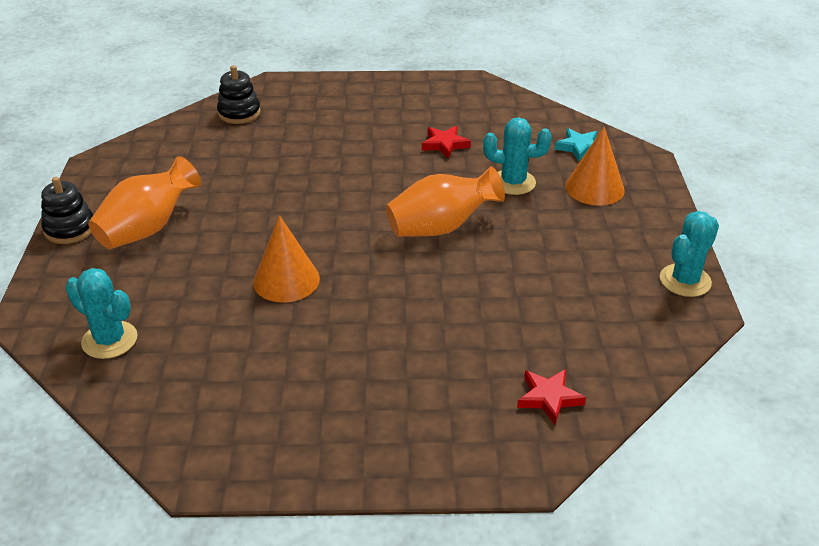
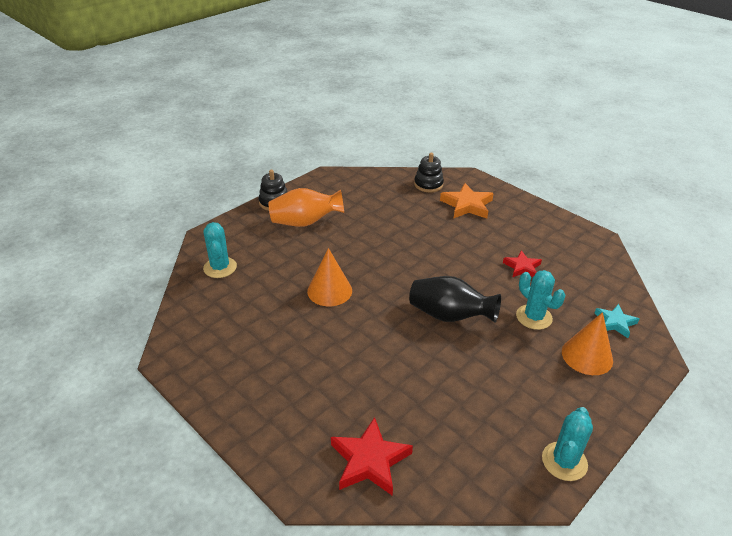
camera: 45 degrees right, 0 degrees up
(311, 114) = (467, 205): none -> orange star
(441, 227) = (449, 316): orange vase -> black vase
(549, 398) = (369, 461): red star -> red star, size x1.59
(685, 281) = (564, 461): turquoise cactus -> turquoise cactus turned 60 degrees counterclockwise

